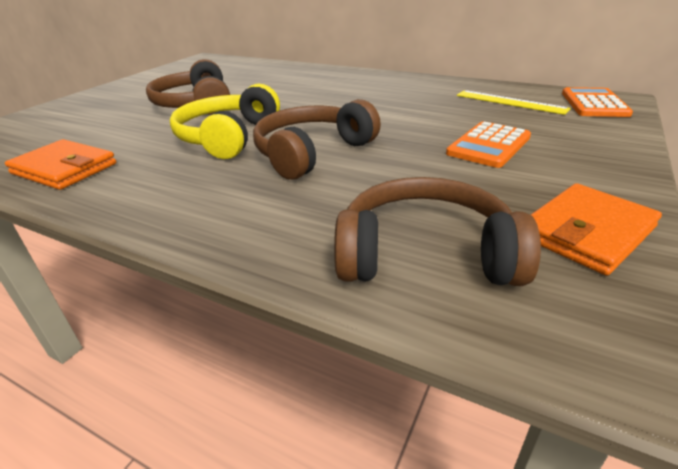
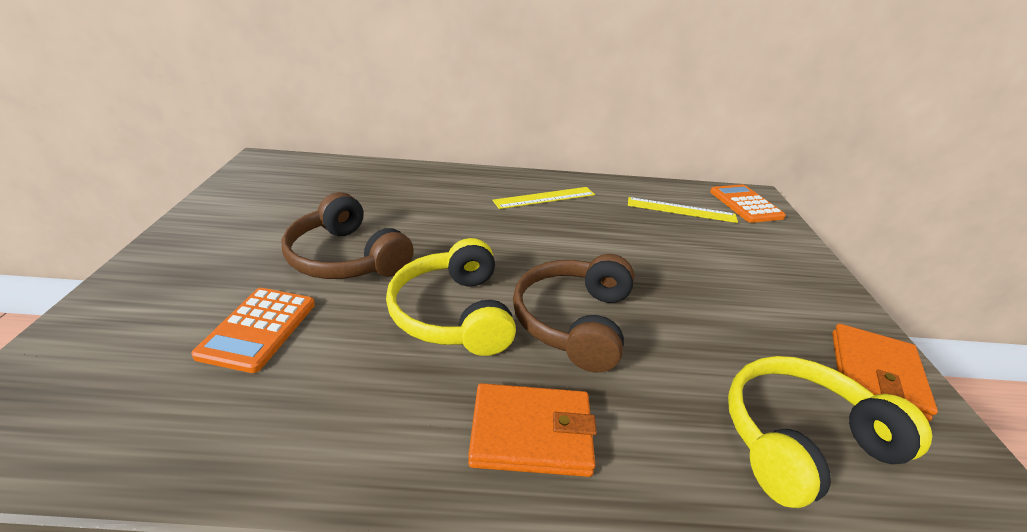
camera: 30 degrees left, 0 degrees up
(64, 169) = (281, 427): orange wallet -> orange wallet (531, 433)
(383, 86) = (544, 198): none -> yellow ruler
(425, 254) = (802, 441): brown headphones -> yellow headphones
(489, 145) = (718, 277): orange calculator -> orange calculator (258, 329)

